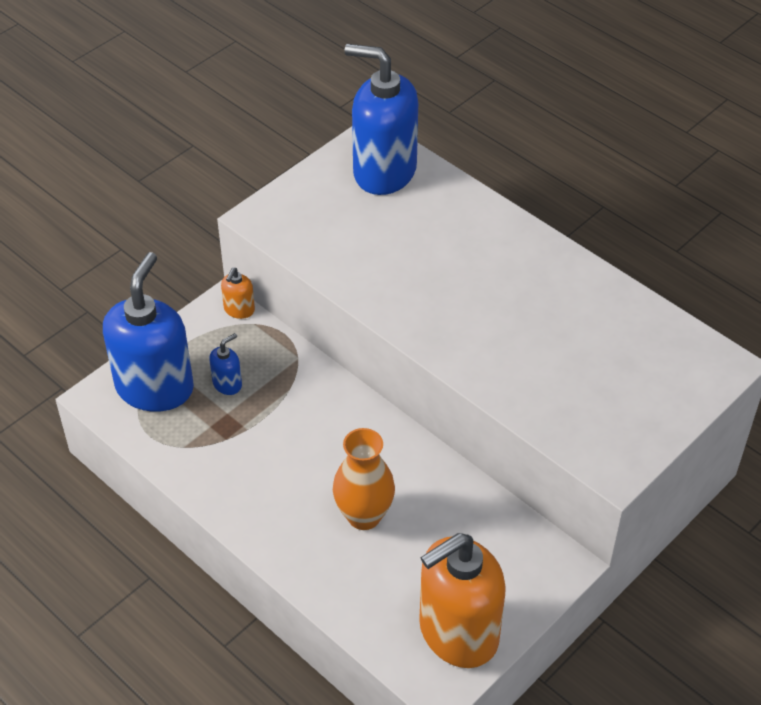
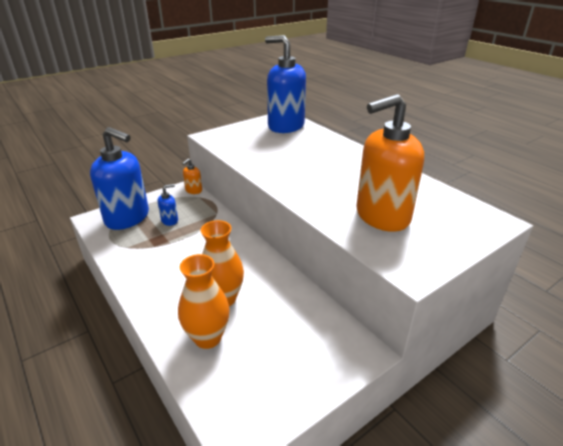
camera: 10 degrees right, 15 degrees down
(155, 387) = (127, 218): blue soap dispenser -> blue soap dispenser turned 90 degrees clockwise
(363, 575) = (207, 338): none -> orange vase
(458, 633) = (267, 393): orange soap dispenser -> orange soap dispenser (382, 216)

